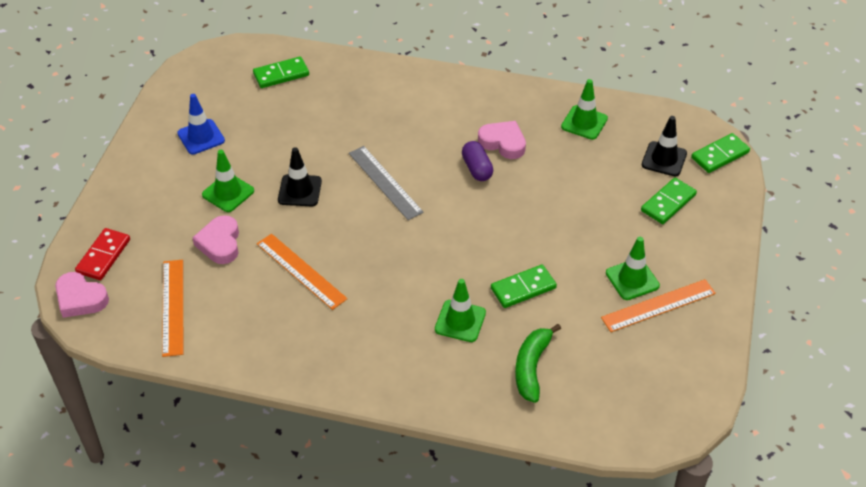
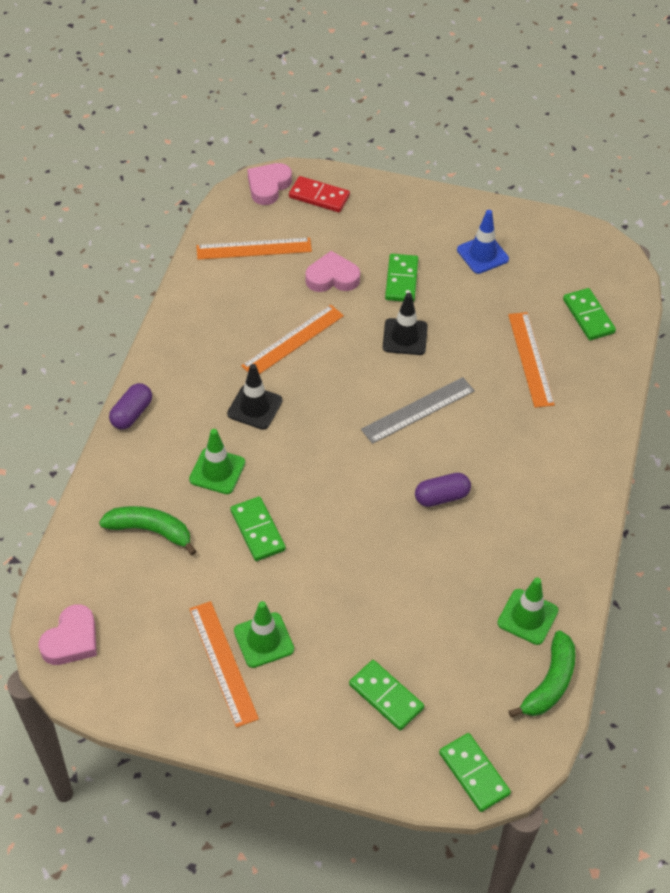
camera: 90 degrees right, 5 degrees up
(228, 193) = (401, 280): green traffic cone -> green domino
(328, 111) = (530, 359): none -> orange ruler
(393, 395) = (132, 414): none -> purple capsule
(503, 143) = (486, 526): pink heart -> pink heart (71, 640)
(638, 113) = (550, 683): none -> green banana
(664, 159) = (464, 702): black traffic cone -> black traffic cone (255, 407)

